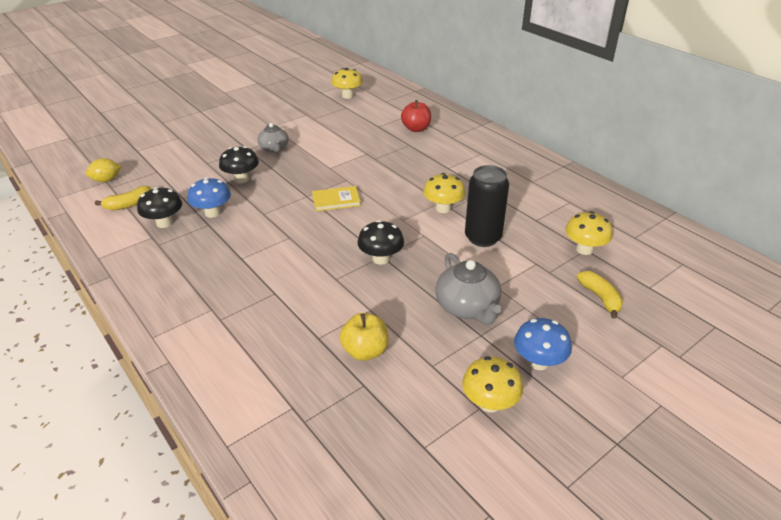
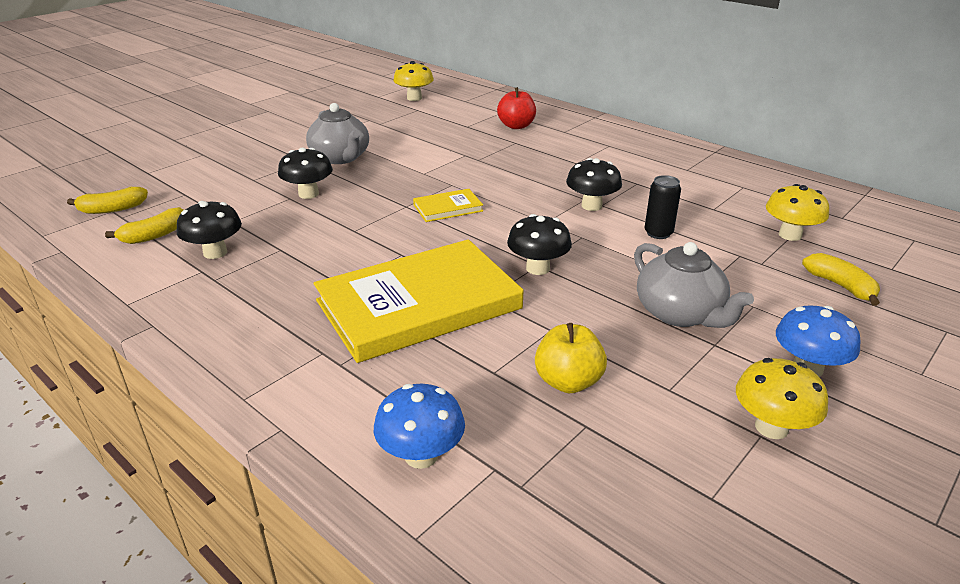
camera: 10 degrees left, 5 degrees down
(106, 180) = (112, 209): yellow lemon -> yellow banana
(213, 213) = (282, 235): blue mushroom -> blue mushroom (421, 455)
(274, 148) = (341, 158): grey teapot -> grey teapot, size x1.51
(287, 279) = (419, 305): none -> yellow book
(443, 208) = (591, 206): yellow mushroom -> black mushroom
(483, 238) = (658, 233): black can -> black can, size x0.59

